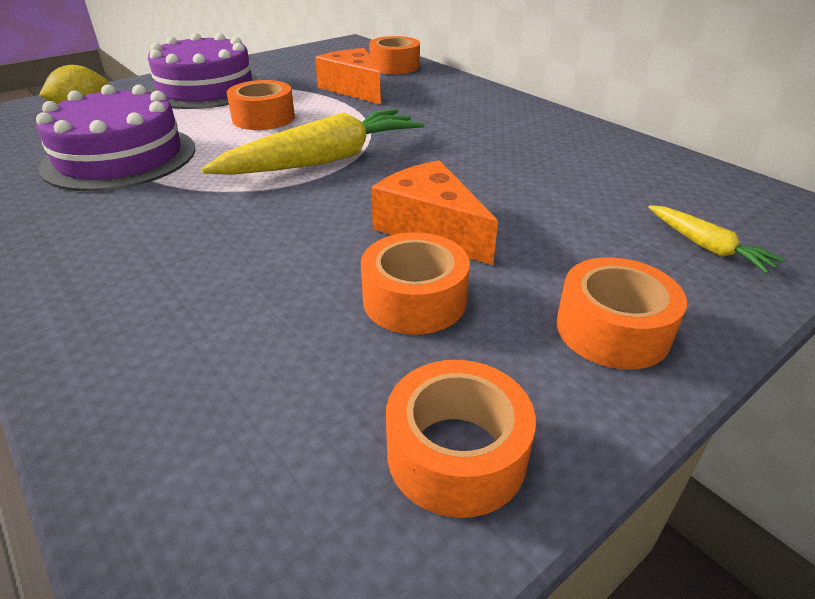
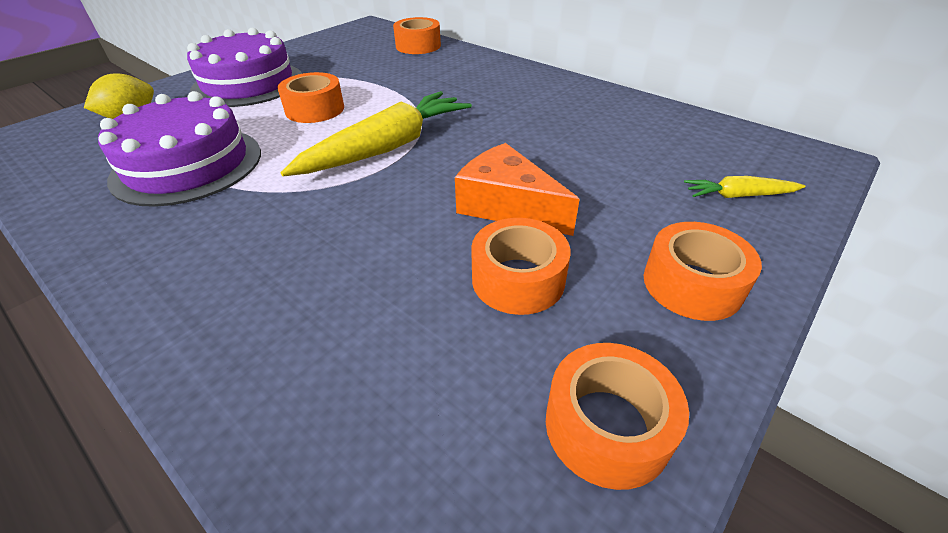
camera: 10 degrees left, 5 degrees up
(353, 89) = (389, 72): orange cheese -> none
(707, 247) = (738, 195): yellow carrot -> yellow carrot turned 135 degrees clockwise

